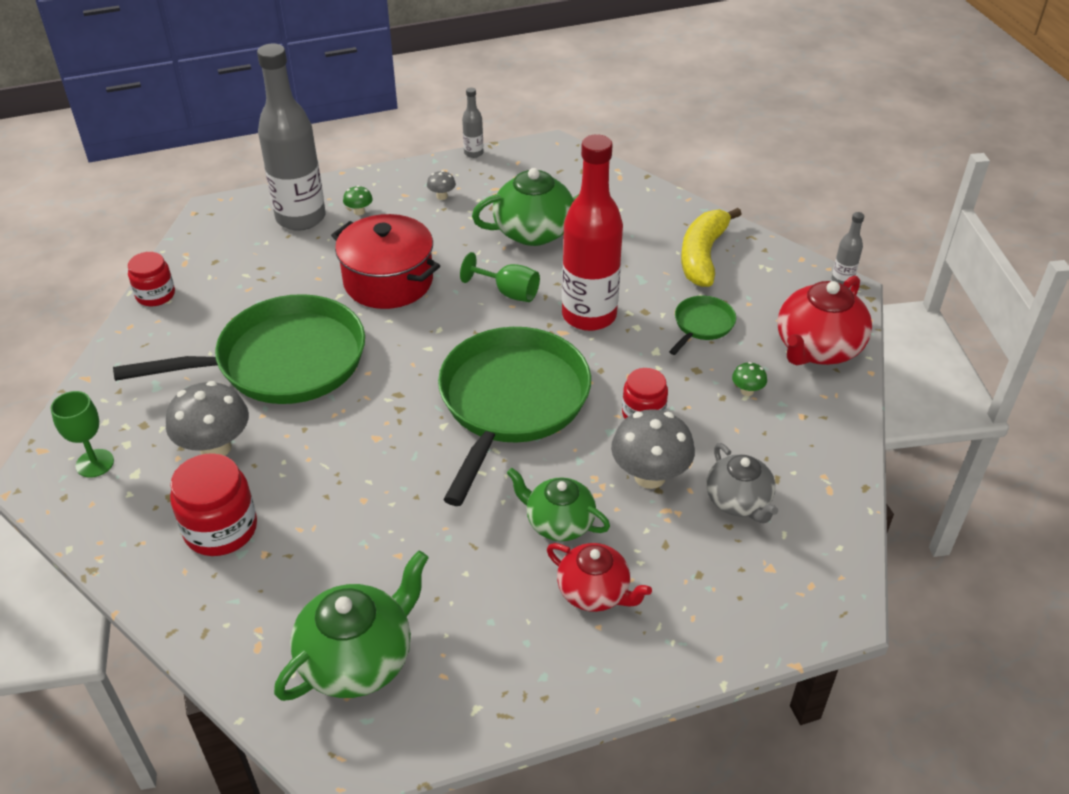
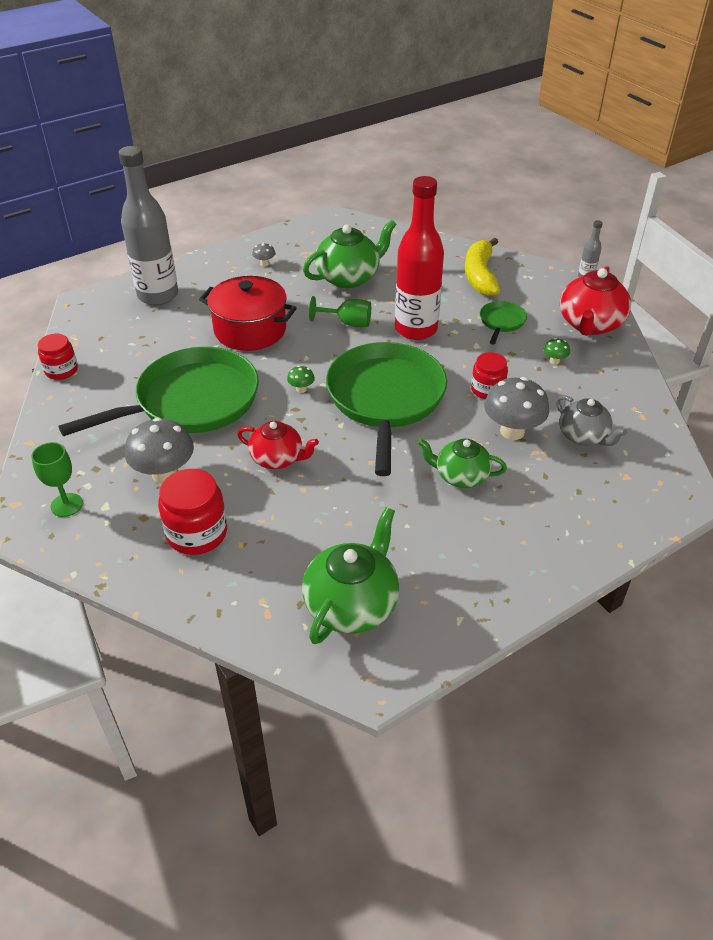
camera: 15 degrees left, 0 degrees up
(359, 212) = (203, 284): green mushroom -> green mushroom (301, 389)
(473, 153) = (275, 230): grey bottle -> none
(594, 592) = (509, 519): red teapot -> red teapot (277, 459)

